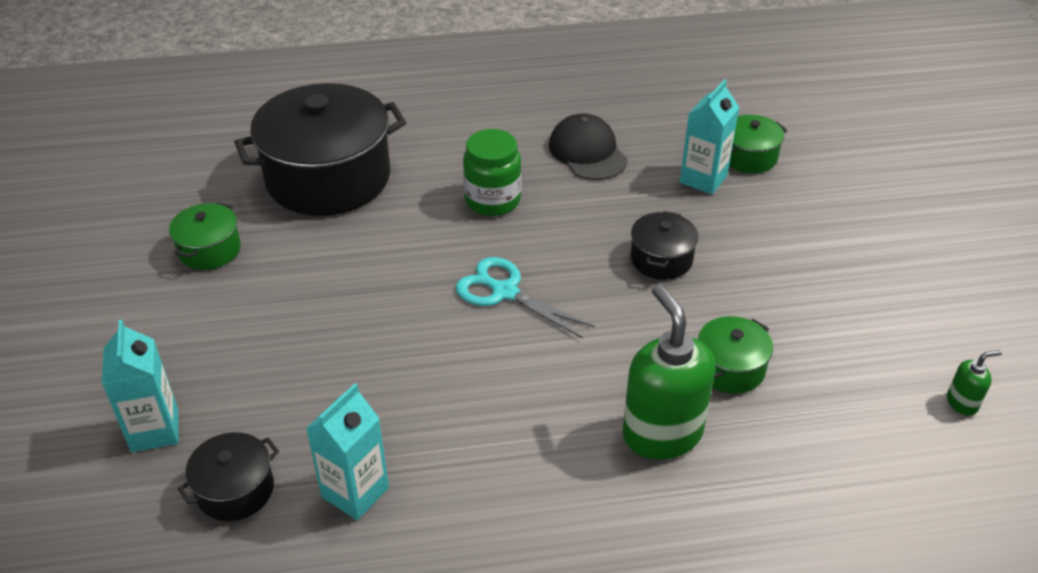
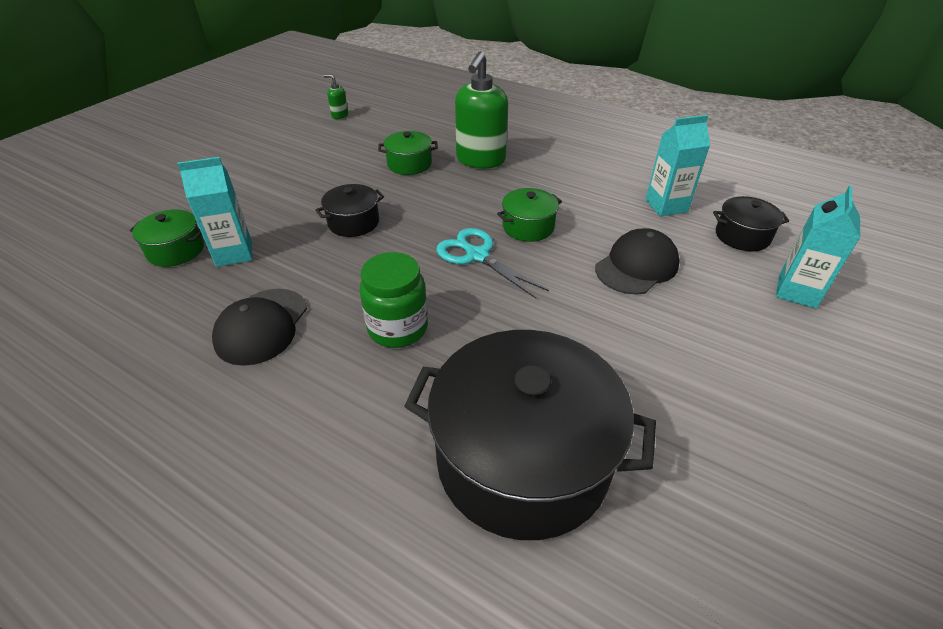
camera: 140 degrees left, 0 degrees up
(209, 250) = (710, 435): green pot -> green pot (528, 227)
(339, 369) = (636, 266): none -> black cap
(504, 292) = (477, 255): turquoise scissors -> turquoise scissors turned 150 degrees clockwise

